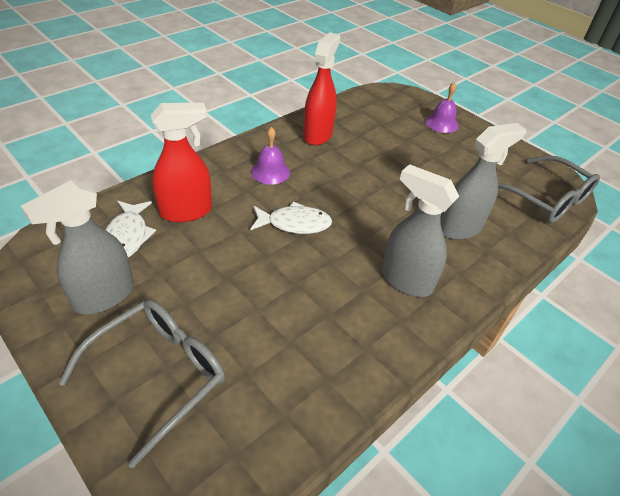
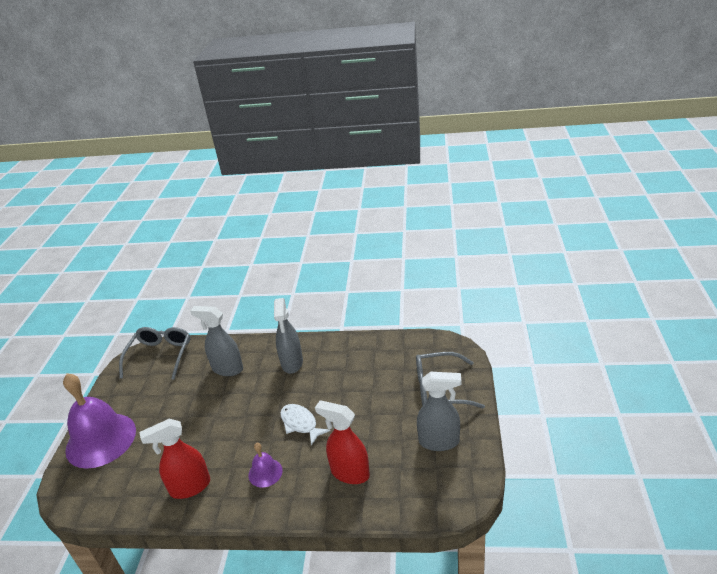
camera: 125 degrees left, 10 degrees down
(128, 236) = (399, 476): white fish -> none
(441, 123) = (101, 440): purple bell -> purple bell, size x2.19

